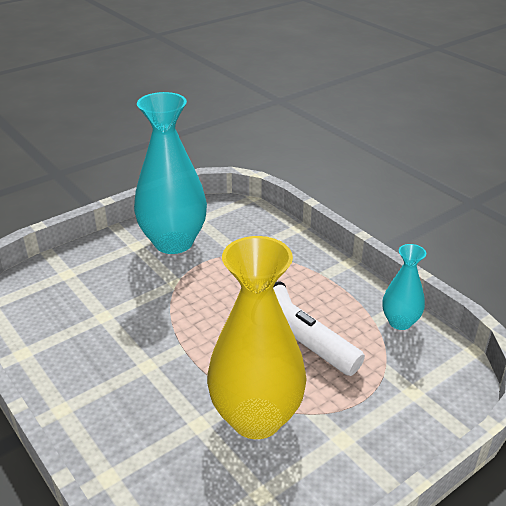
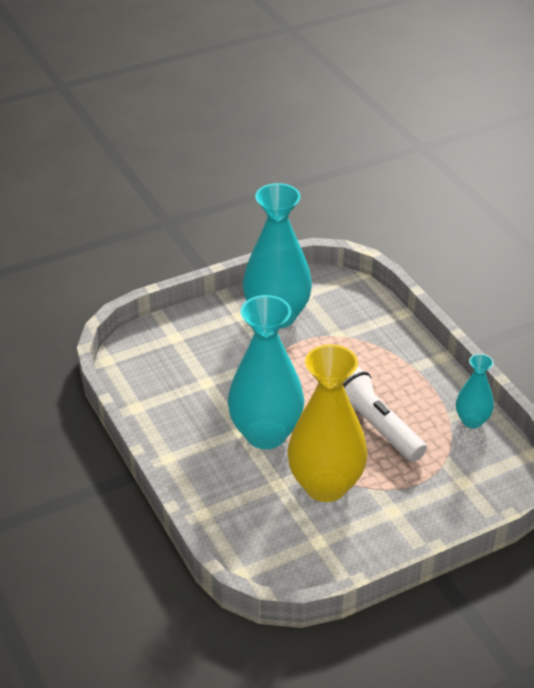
camera: 10 degrees right, 5 degrees up
(177, 365) = (266, 434): none -> turquoise vase

